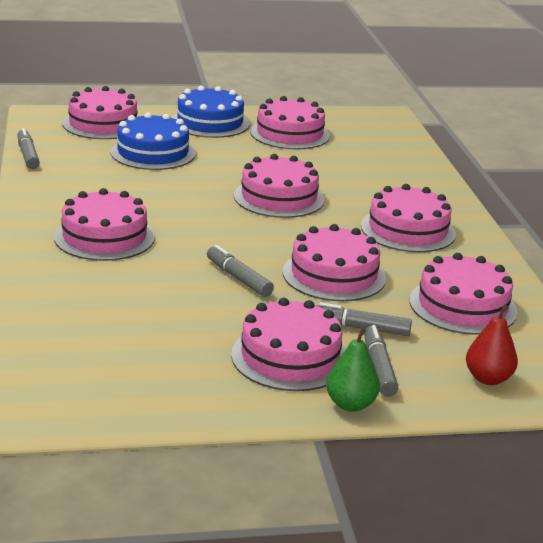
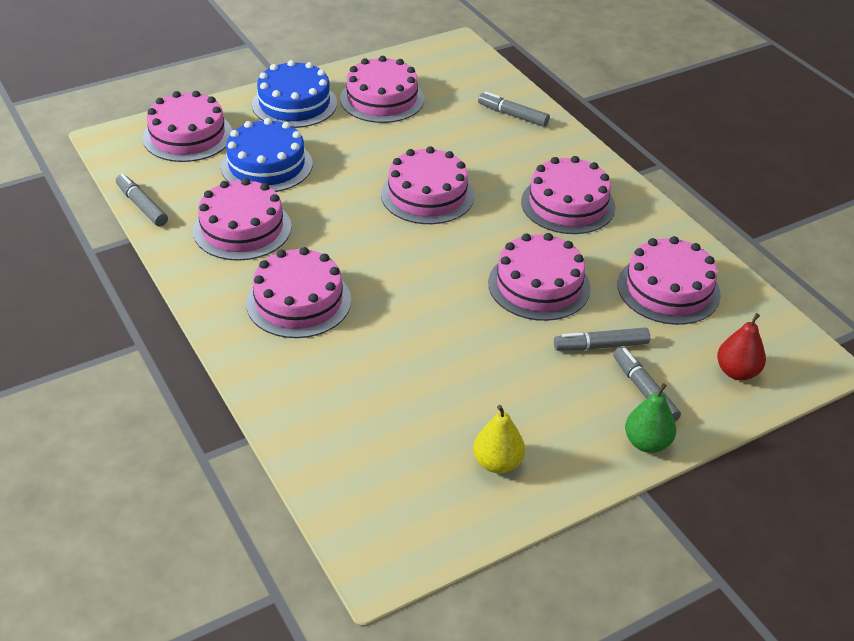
camera: 20 degrees left, 15 degrees up
(190, 380) = (497, 463): none -> yellow pear
(238, 278) = (458, 317): grey marker -> grey marker (513, 115)
(290, 357) = (564, 403): pink cake -> pink cake (242, 228)

